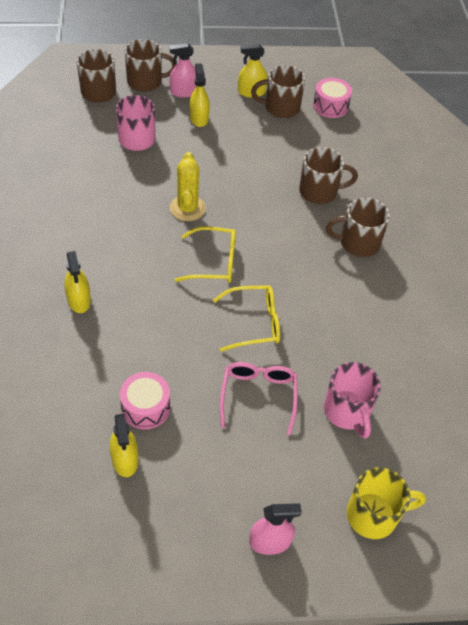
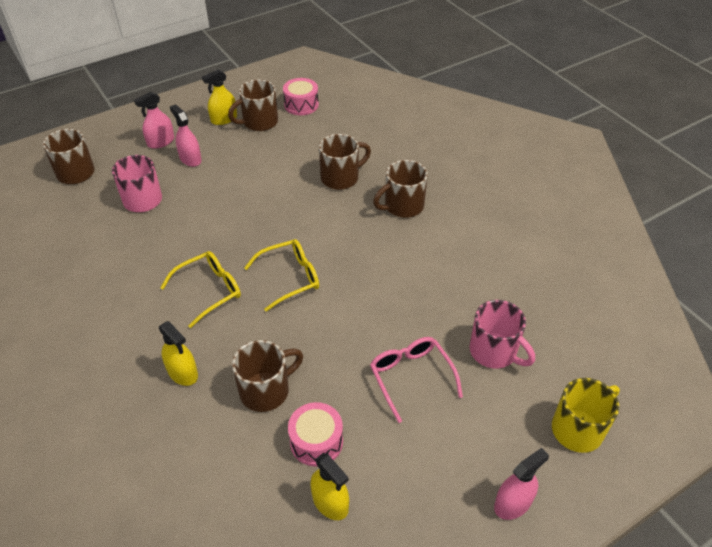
camera: 25 degrees left, 5 degrees down
(146, 82) = (118, 146): brown mug -> brown mug (266, 390)
(187, 208) = (233, 241): yellow cactus -> none
(199, 118) = (190, 159): yellow spray bottle -> pink spray bottle
(253, 323) = (362, 315): yellow glasses -> yellow glasses (208, 291)

